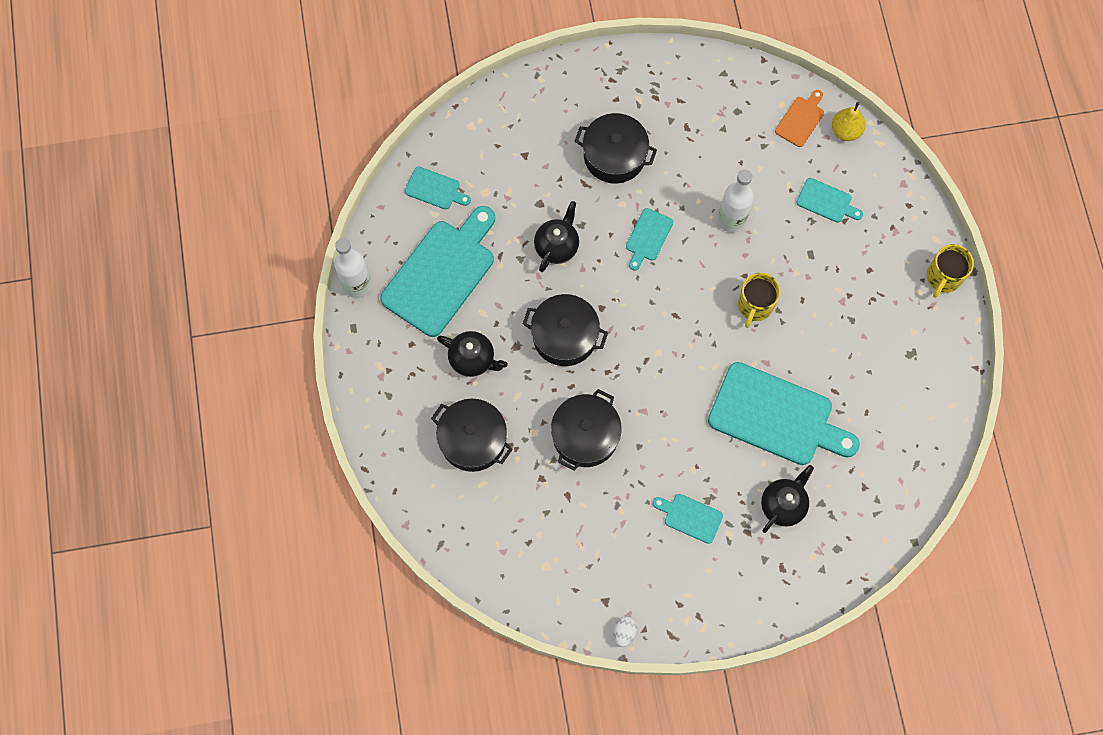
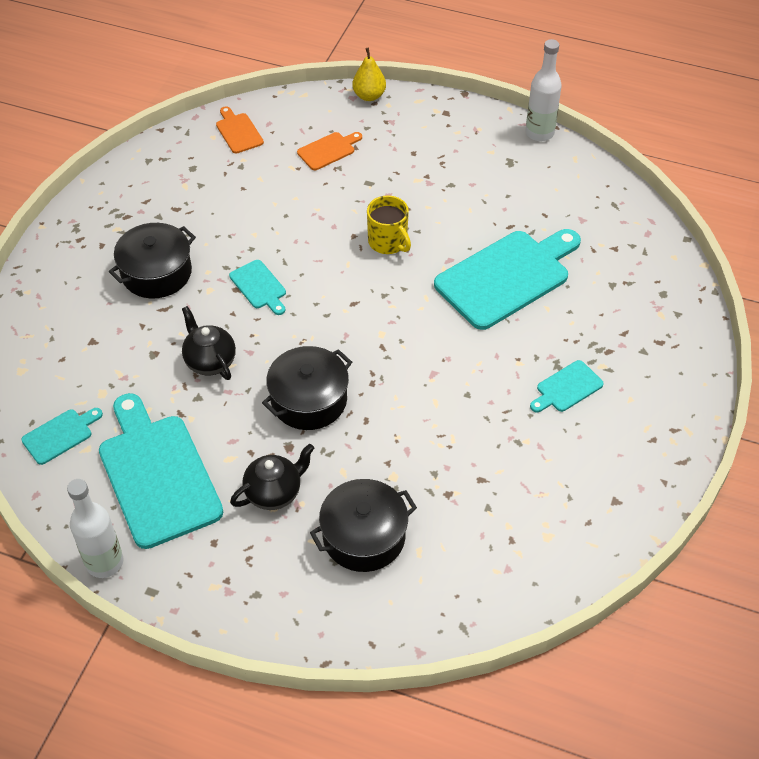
camera: 60 degrees left, 20 degrees down
(585, 435) = (426, 433): black pot -> none
(624, 632) = (658, 501): white egg -> none
(731, 220) = (292, 220): white bottle -> white bottle (539, 133)
(783, 505) = (597, 312): black teapot -> none
(826, 201) = (328, 150): turquoise cutting board -> orange cutting board
(845, 131) = (274, 109): yellow pear -> yellow pear (369, 96)
(943, 277) = (455, 112): yellow mug -> none

